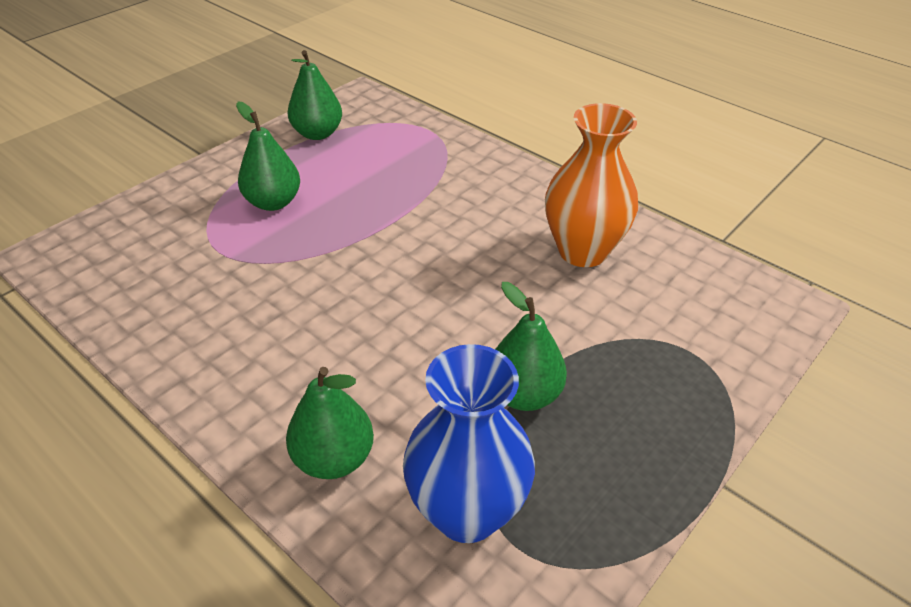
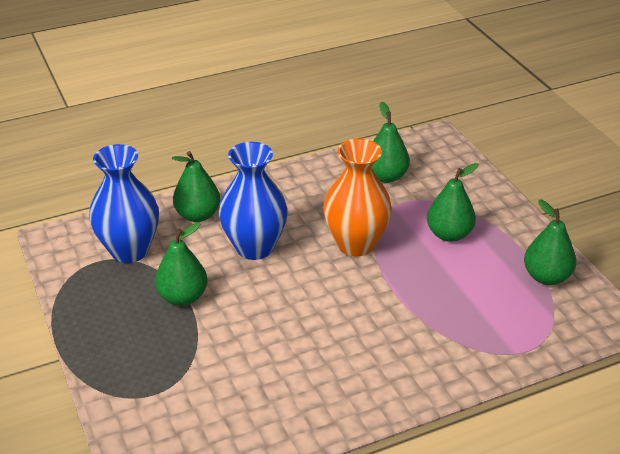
camera: 115 degrees right, 5 degrees down
(161, 279) = (386, 176): none -> green pear
(380, 359) = (254, 247): none -> blue vase
(582, 251) = (292, 383): orange vase -> orange vase (356, 244)

